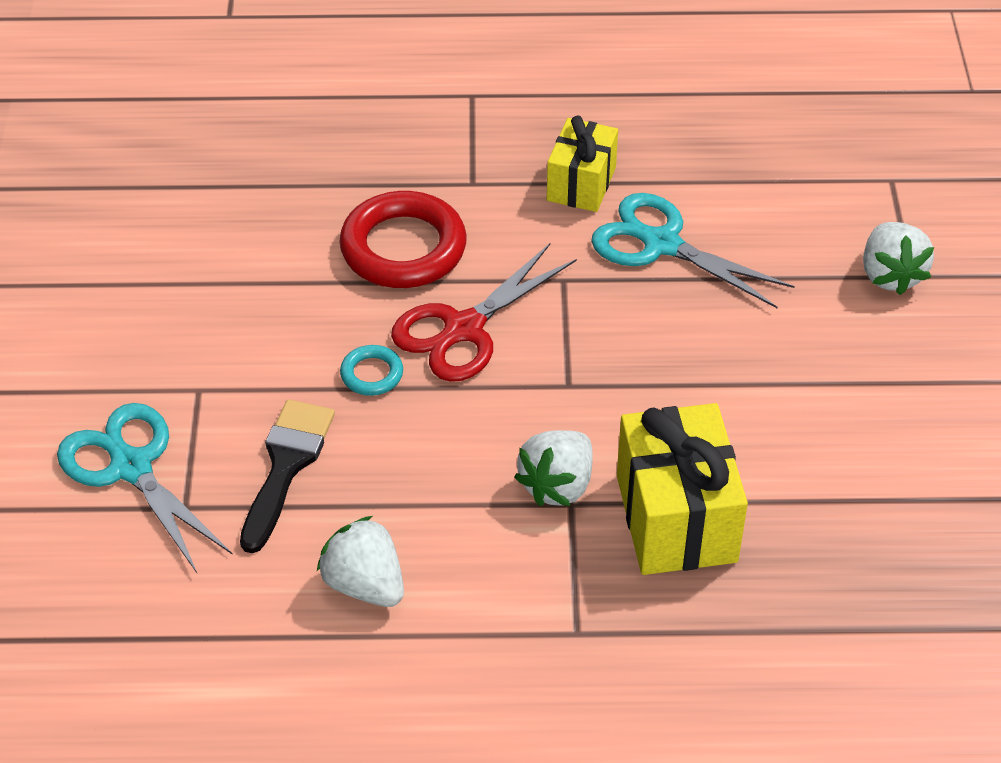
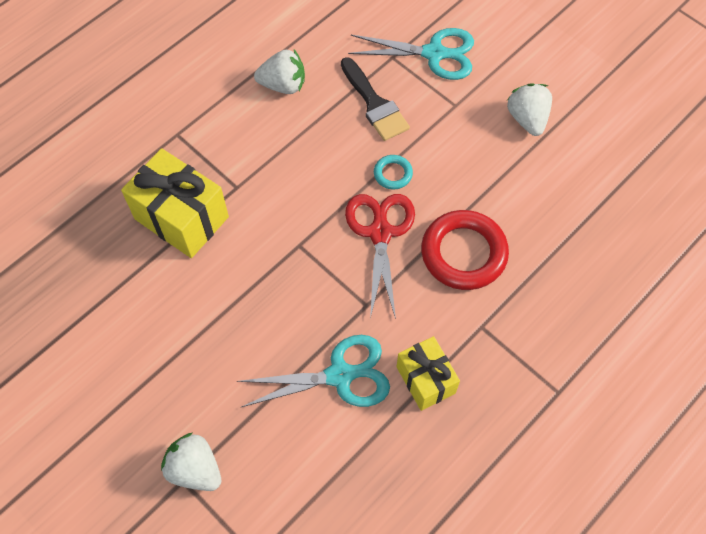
camera: 135 degrees right, 15 degrees up
(557, 485) = (250, 190): white strawberry -> white strawberry (527, 119)

